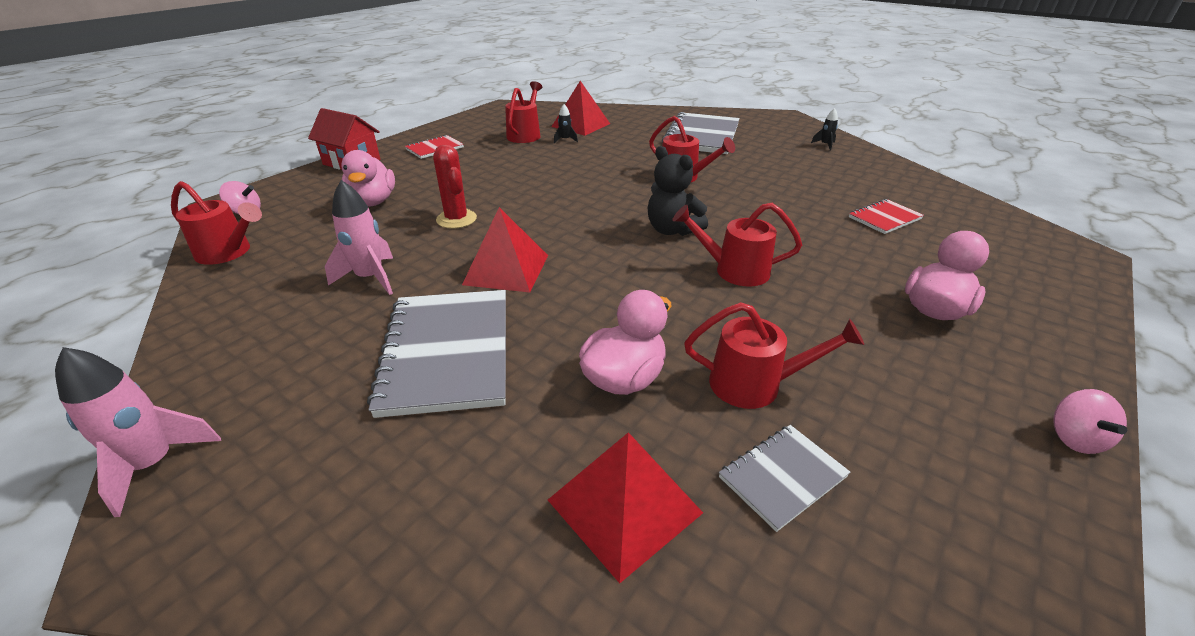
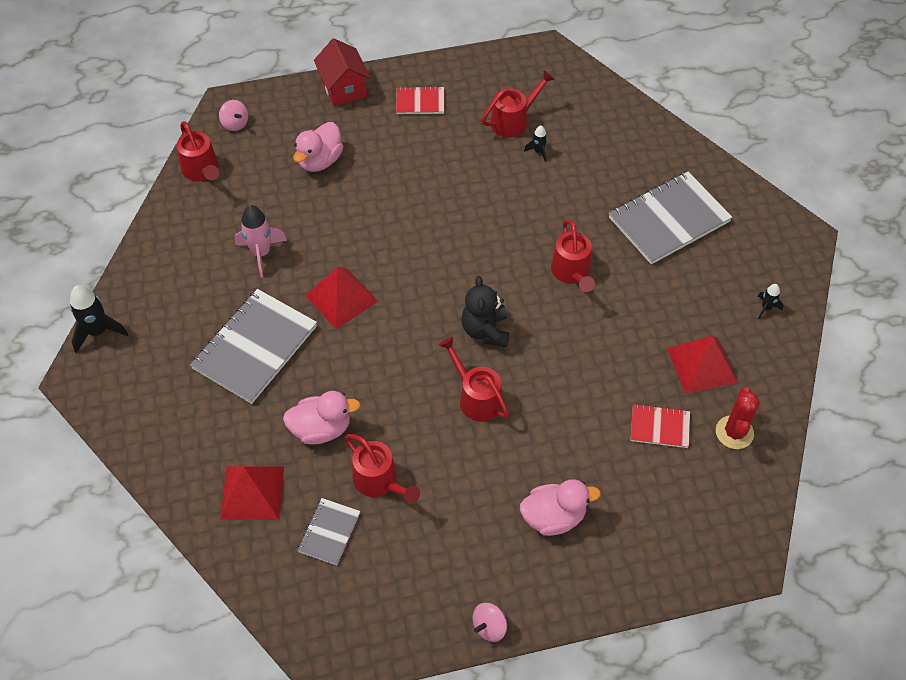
camera: 40 degrees right, 20 degrees up
(154, 464) = (98, 331): pink rocket -> black rocket
(456, 219) = (356, 220): red cactus -> red cactus (734, 432)
(581, 125) = (579, 132): red pyramid -> red pyramid (701, 365)
(782, 477) = (329, 532): grey notebook -> grey notebook turned 75 degrees counterclockwise

